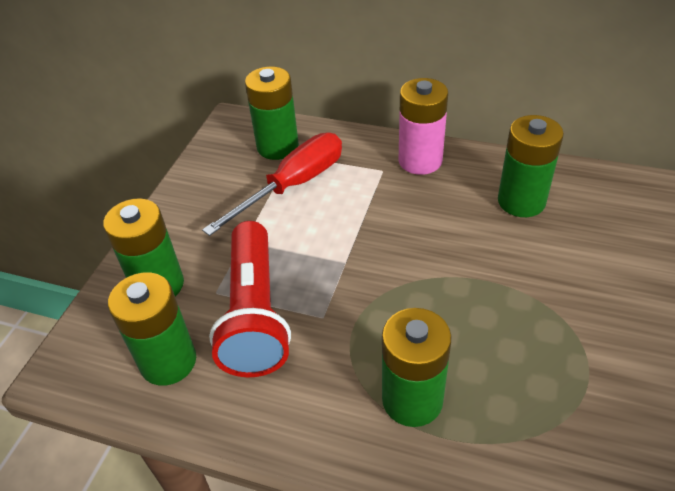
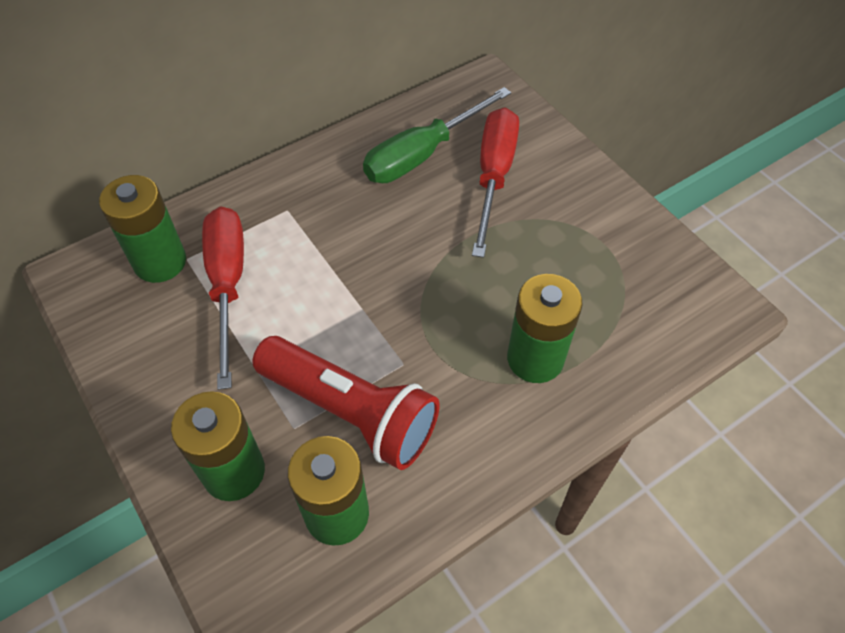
camera: 55 degrees left, 10 degrees up
(420, 160) = (306, 178): pink battery -> none
(521, 201) = (422, 154): green battery -> green screwdriver
(558, 255) = (494, 176): none -> red screwdriver

